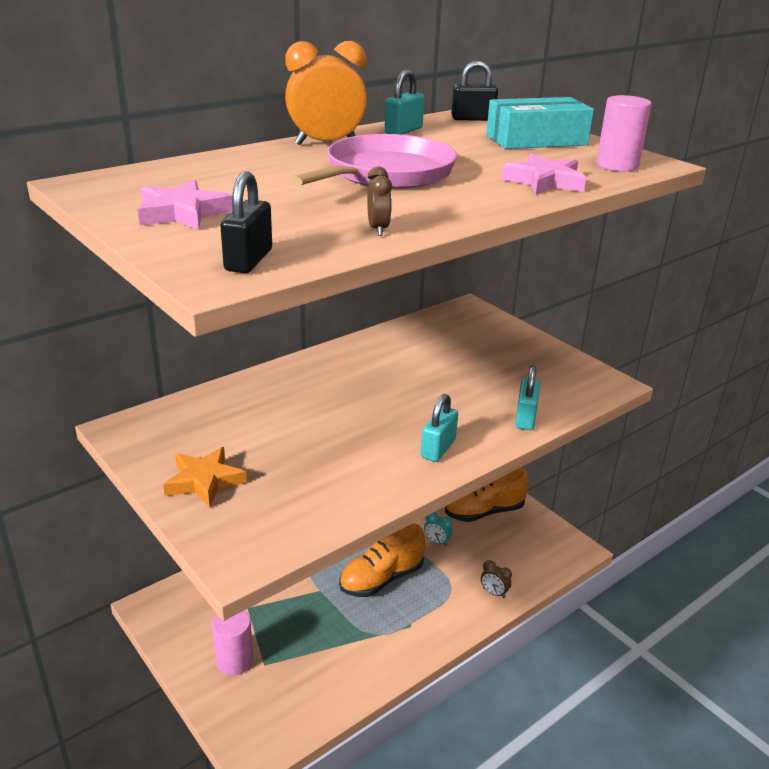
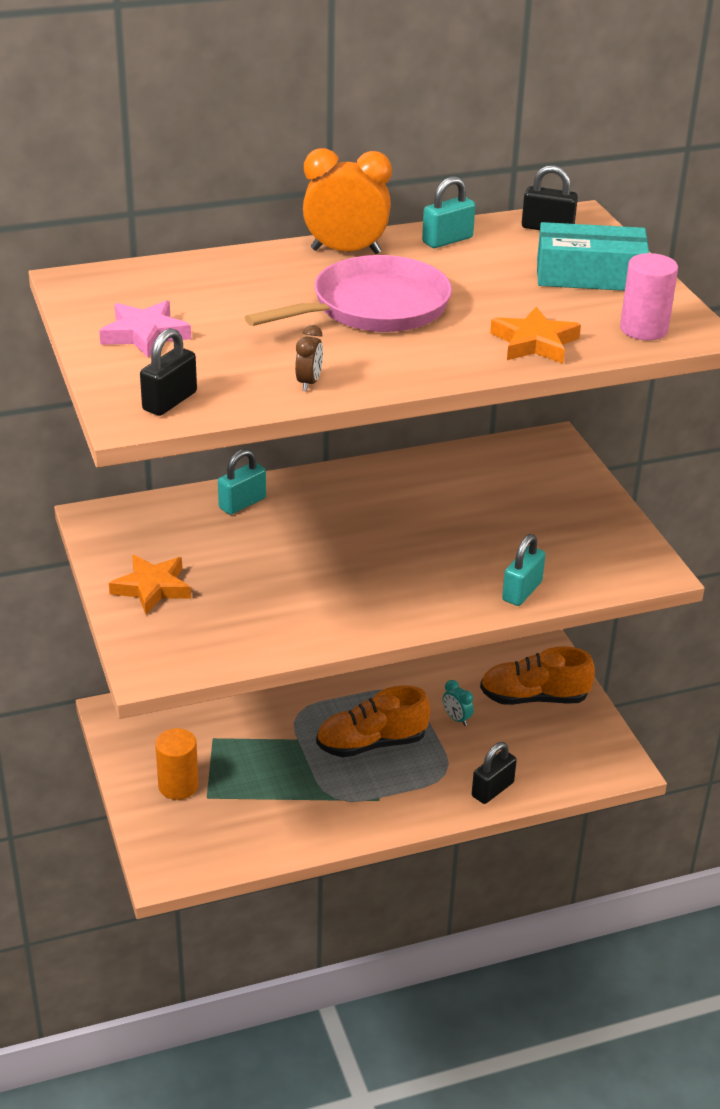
camera: 20 degrees right, 5 degrees up
(234, 660) = (178, 786): pink cylinder -> orange cylinder
(438, 448) = (402, 604): turquoise padlock -> turquoise padlock (242, 503)
(494, 593) = (492, 789): brown clock -> black padlock
(544, 181) = (534, 343): pink star -> orange star

